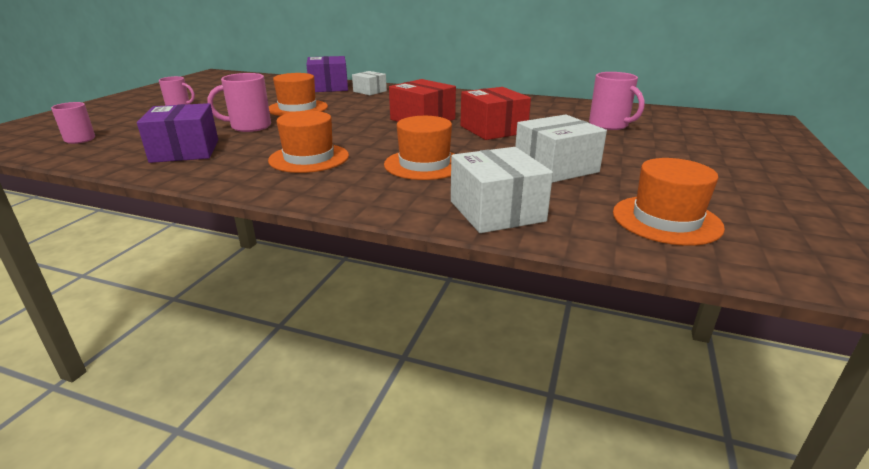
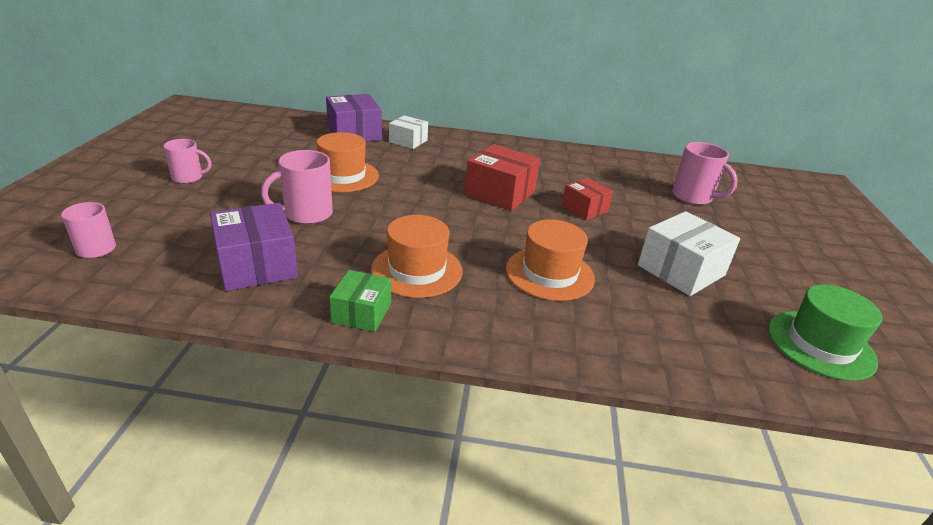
camera: 15 degrees left, 5 degrees up
(241, 178) = (362, 313): none -> green box
(493, 129) = (584, 209): red box -> red box, size x0.62
(497, 211) = (666, 346): white box -> none
(666, 220) = (820, 344): orange hat -> green hat

